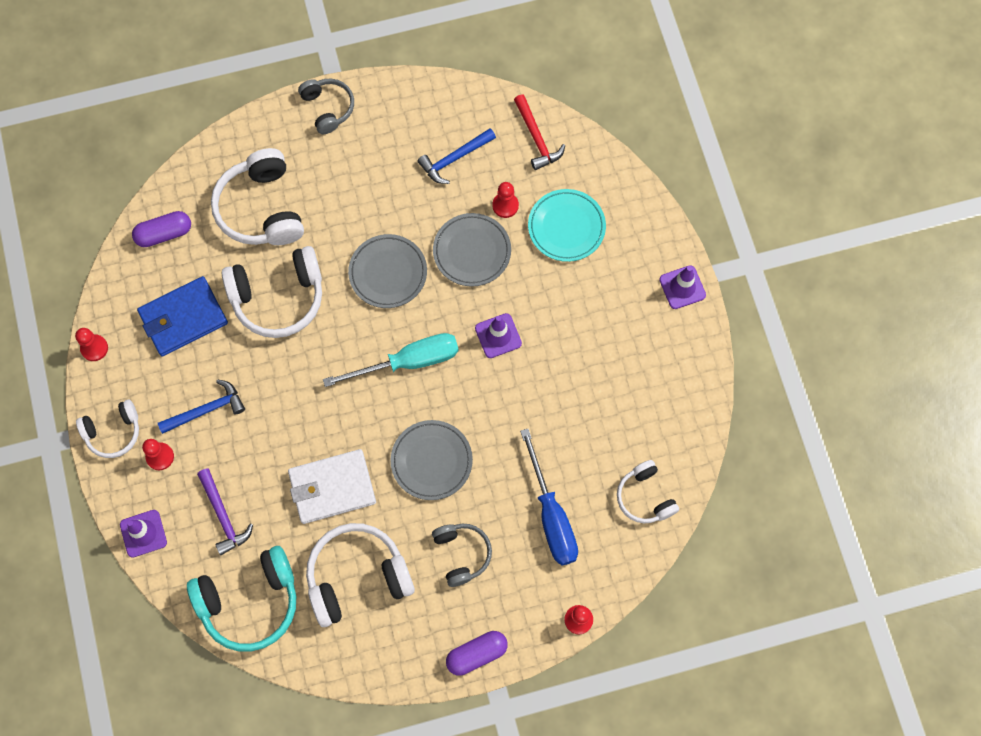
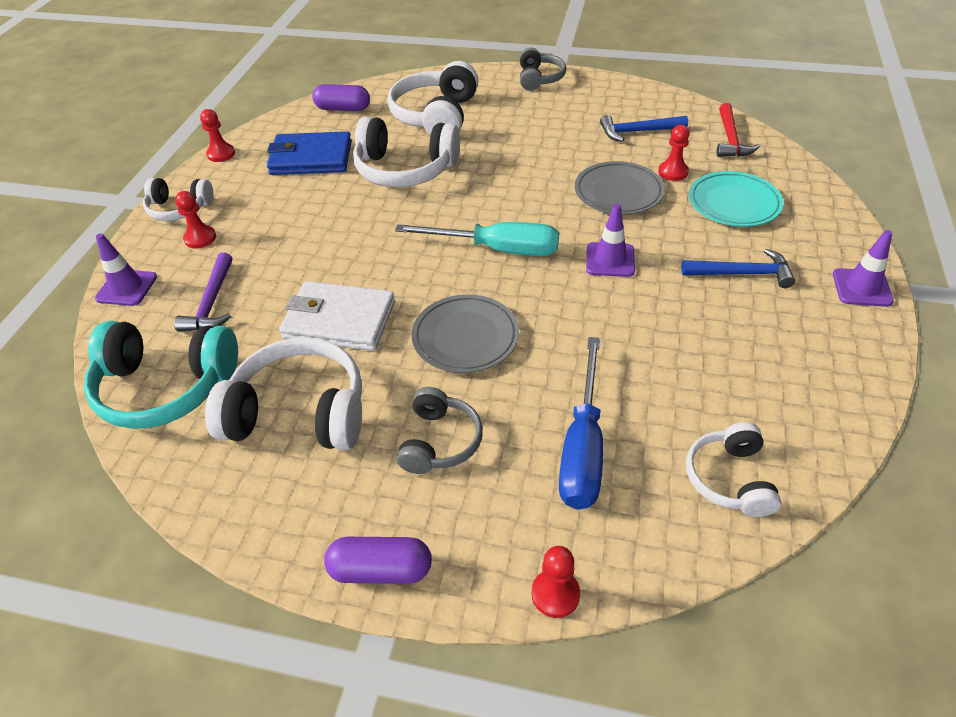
camera: 30 degrees right, 25 degrees down
(206, 410) = (273, 220): blue hammer -> blue hammer (742, 273)
(388, 273) = (522, 183): grey plate -> none

